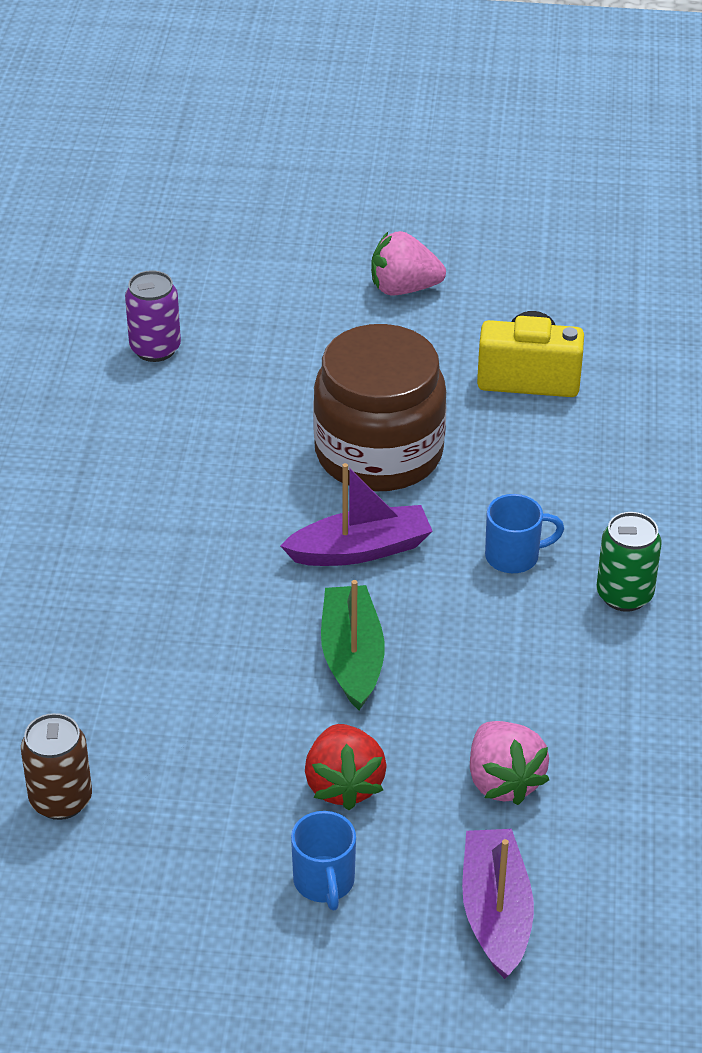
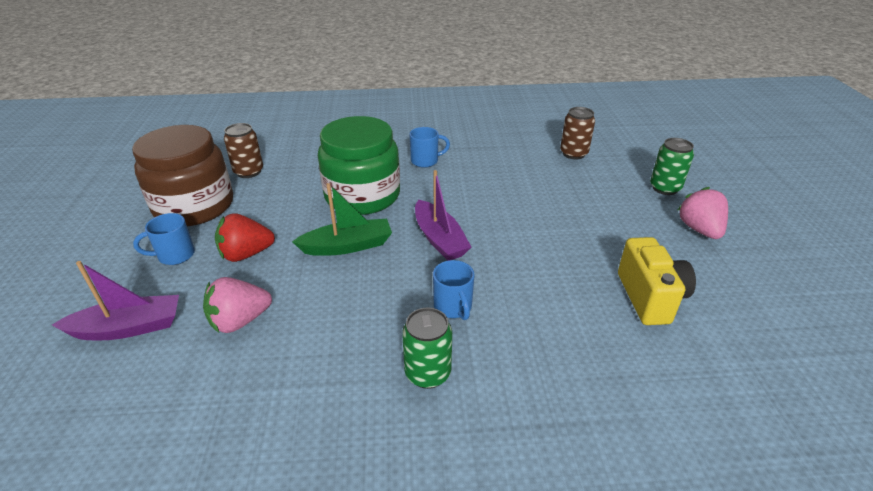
camera: 80 degrees right, 5 degrees down
(112, 536) = (425, 161): none -> blue mug
(155, 349) = (573, 153): purple can -> brown can
(207, 631) = (362, 196): none -> green jar
(293, 284) = (665, 188): none -> green can
(378, 453) = (529, 237): brown jar -> brown jar (194, 206)

